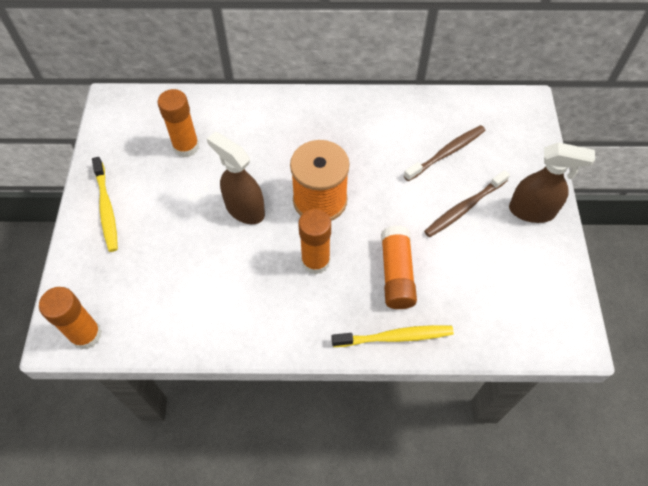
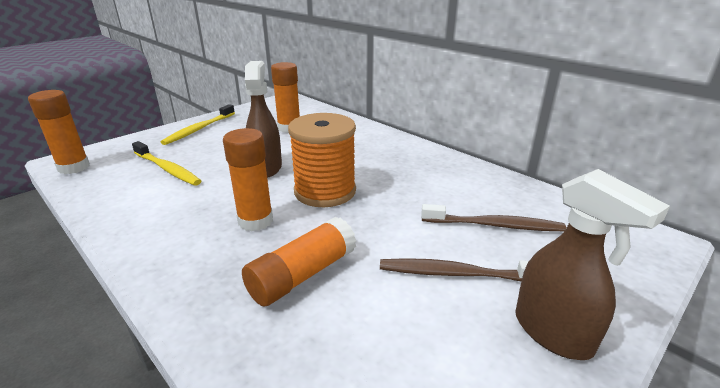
camera: 45 degrees right, 30 degrees down
(395, 337) = (213, 322): yellow toothbrush -> yellow toothbrush (167, 169)

